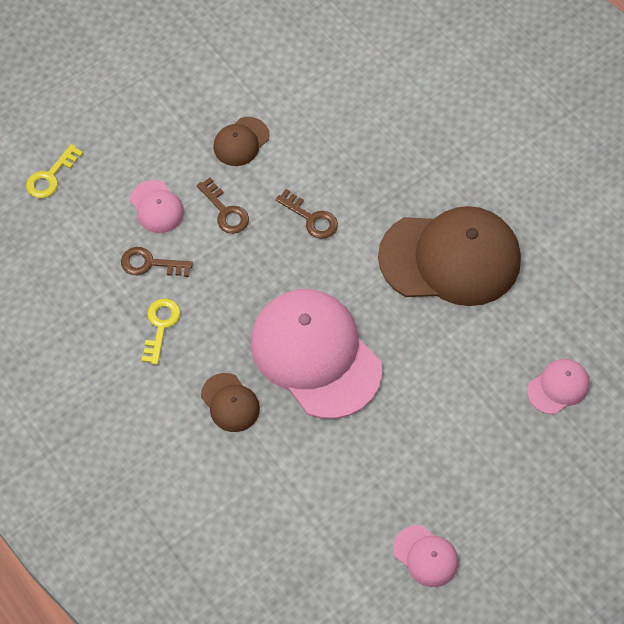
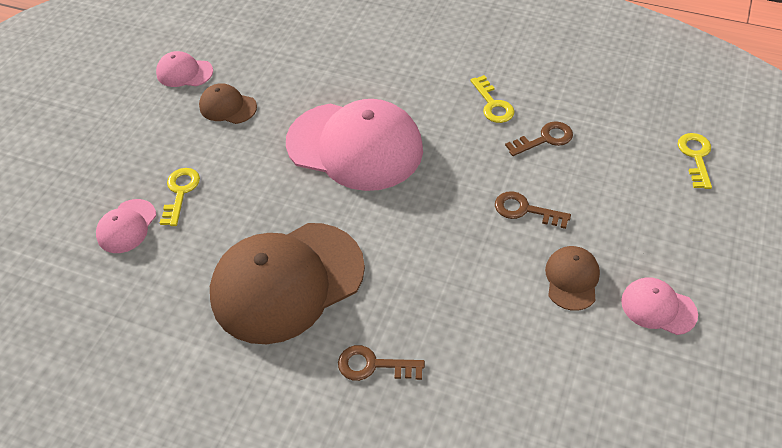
camera: 150 degrees right, 10 degrees down
(157, 207) = (585, 182): pink cap -> pink cap (658, 307)
(230, 403) = (395, 86): brown cap -> brown cap (228, 107)
(311, 218) = (444, 246): brown key -> brown key (373, 365)
(497, 396) = (180, 192): none -> yellow key

